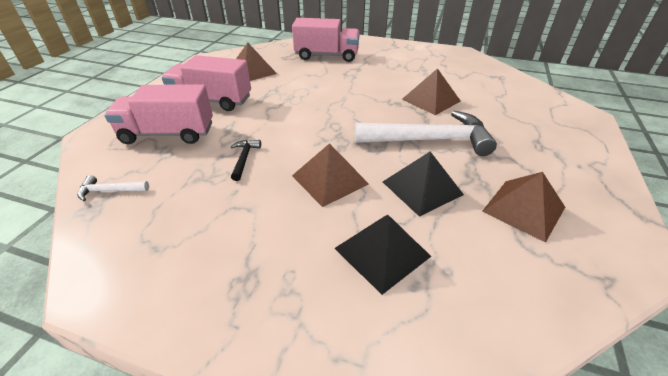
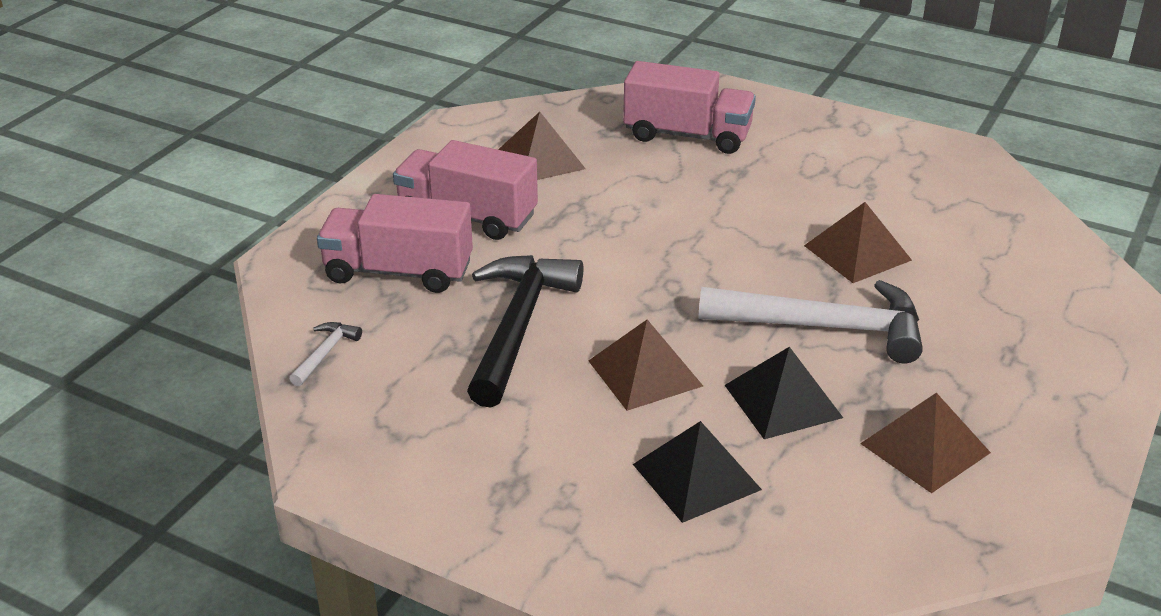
camera: 10 degrees right, 5 degrees down
(110, 191) = (325, 353): white hammer -> white hammer turned 105 degrees clockwise
(244, 159) = (518, 327): black hammer -> black hammer, size x2.37

